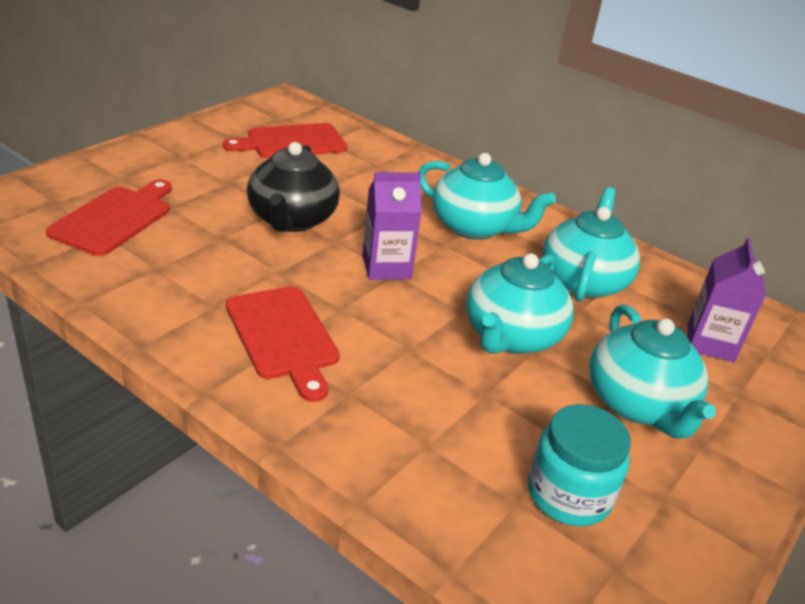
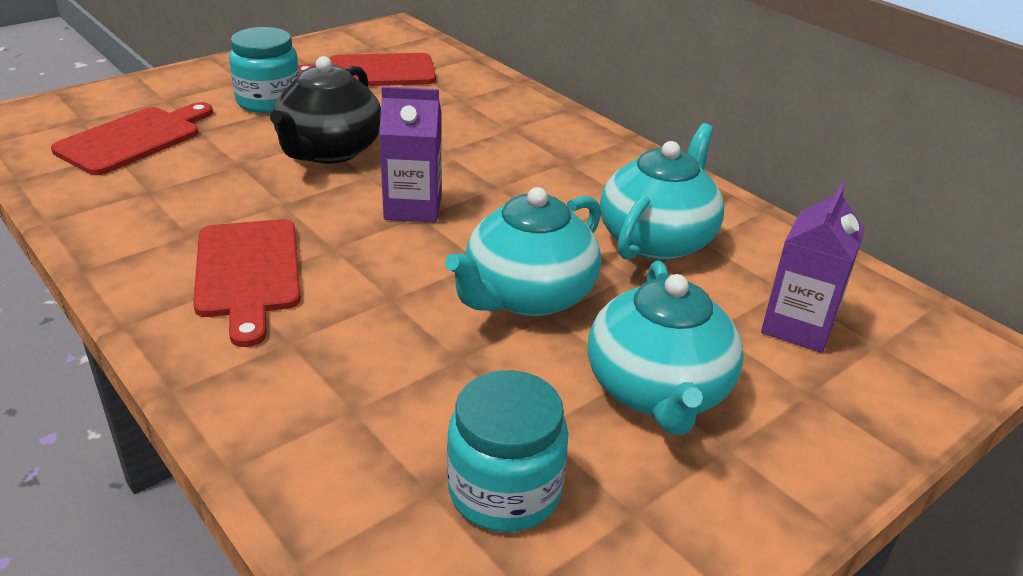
camera: 15 degrees right, 0 degrees up
(215, 175) = (269, 101): none -> turquoise jar
(474, 227) = (546, 171): turquoise teapot -> none

